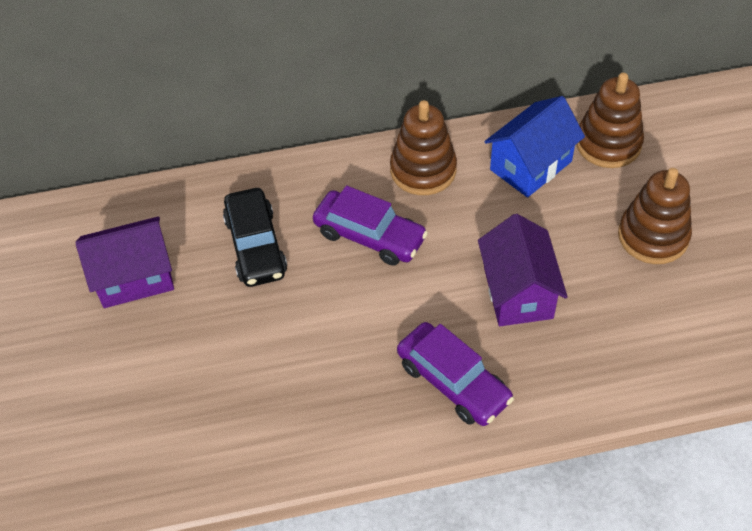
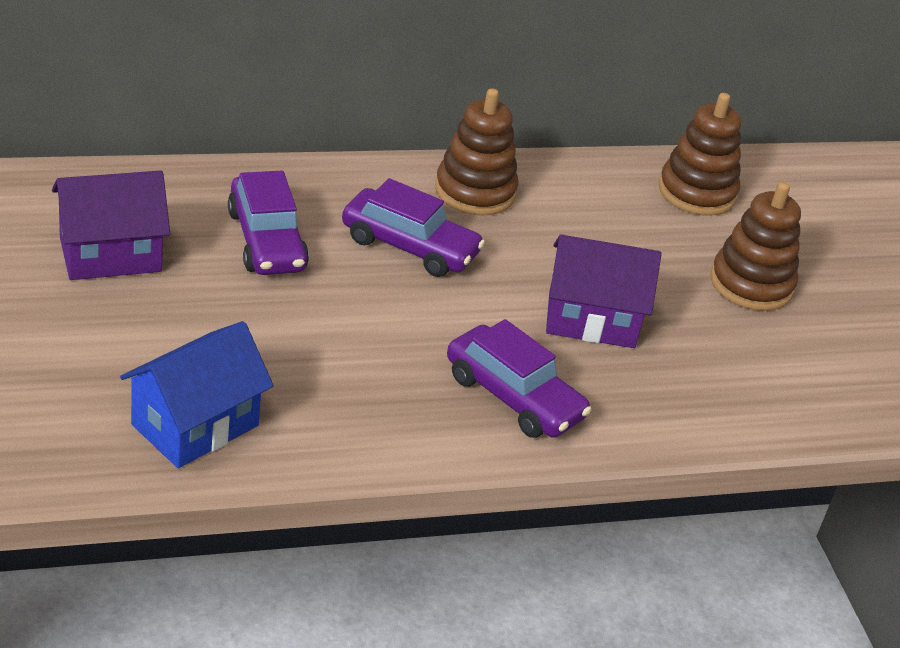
camera: 10 degrees left, 15 degrees down
(255, 246) = (266, 240): black car -> purple car
(518, 292) = (591, 319): purple house -> purple house turned 75 degrees counterclockwise
(531, 165) = (605, 202): blue house -> blue house (195, 425)

